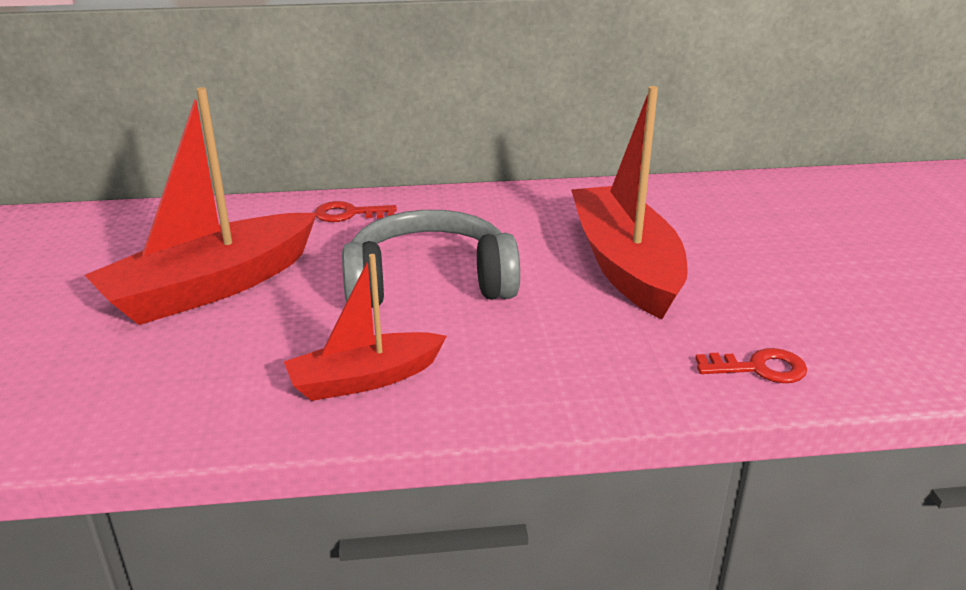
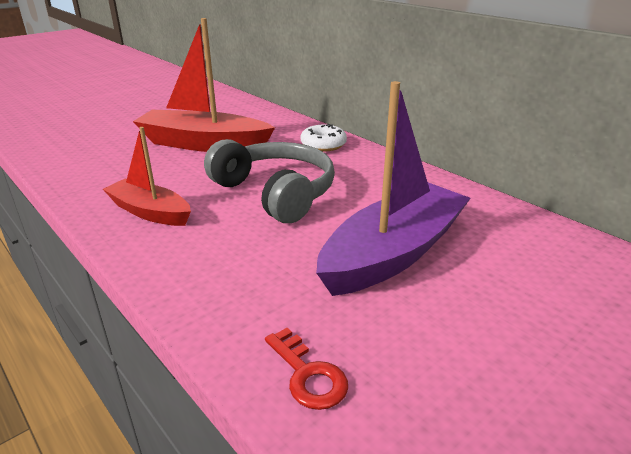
camera: 55 degrees right, 0 degrees up
(349, 214) = (323, 145): red key -> white donut
(625, 265) = (393, 253): red boat -> purple boat

